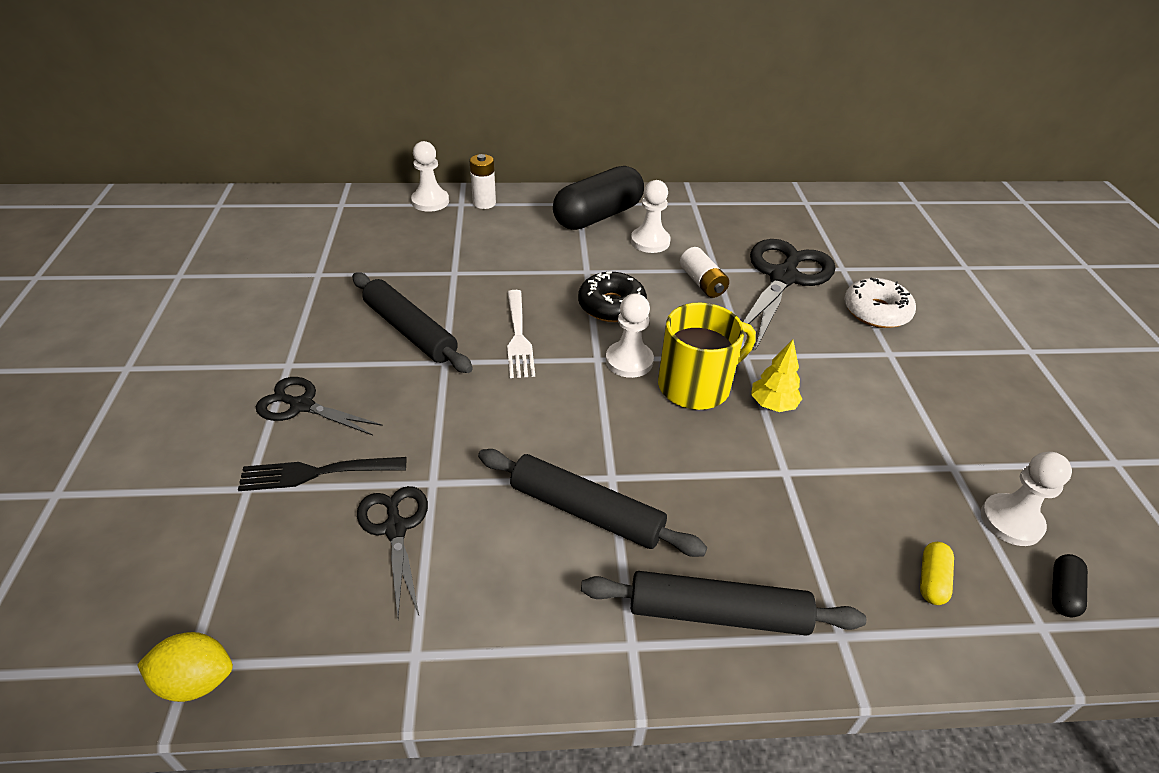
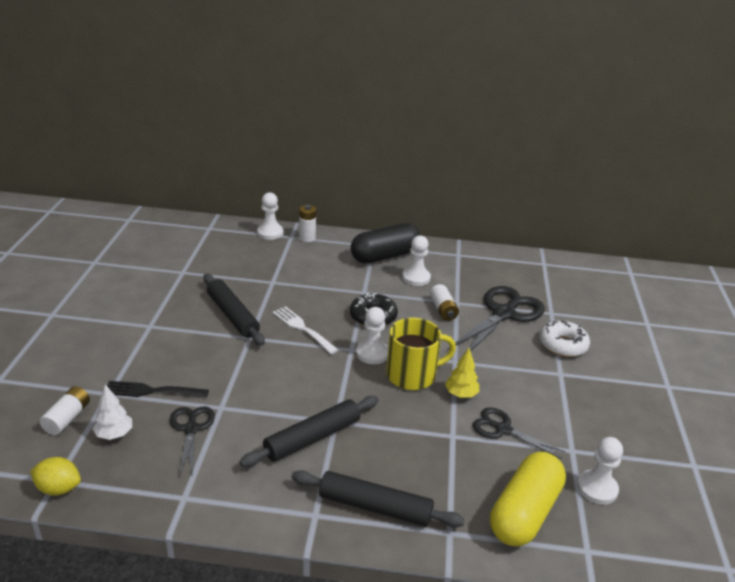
camera: 10 degrees right, 10 degrees down
(186, 544) = (67, 418): none -> white battery
(272, 559) = (114, 434): none -> white tree
(302, 406) = (152, 351): black scissors -> black scissors (503, 429)
(518, 337) = (302, 328): white fork -> white fork turned 135 degrees clockwise
(586, 511) = (312, 438): black rolling pin -> black rolling pin turned 75 degrees counterclockwise
(931, 580) = (524, 512): yellow capsule -> yellow capsule, size x2.48
(1062, 592) = (612, 534): black capsule -> none

